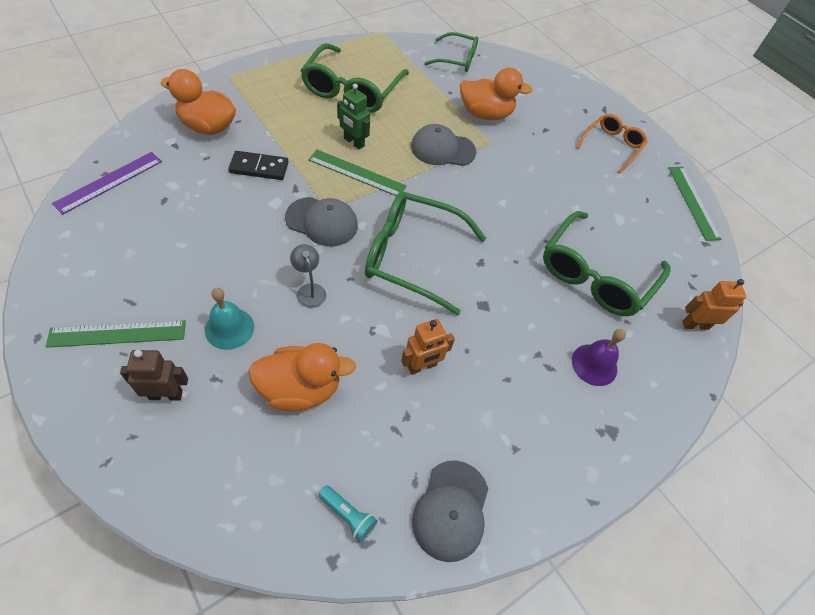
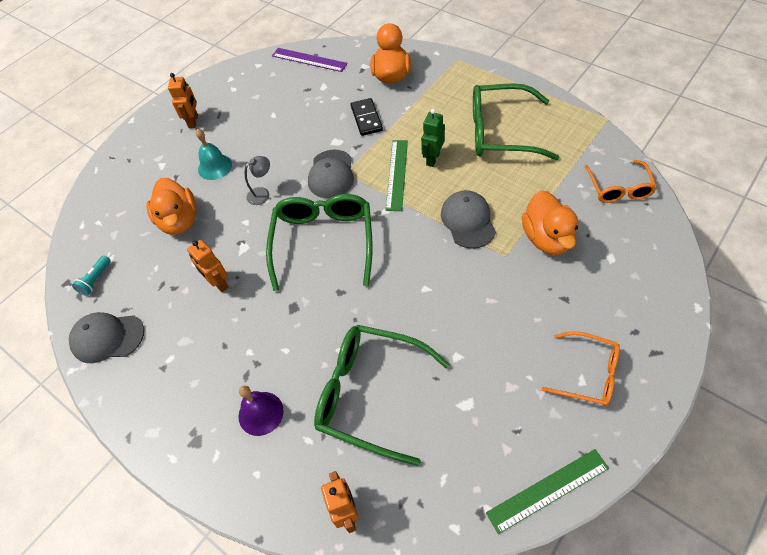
camera: 85 degrees right, 0 degrees up
(117, 334) = (193, 121): green ruler -> orange robot
(166, 395) = (158, 161): brown robot -> none
(457, 59) = (619, 189): green glasses -> orange glasses

